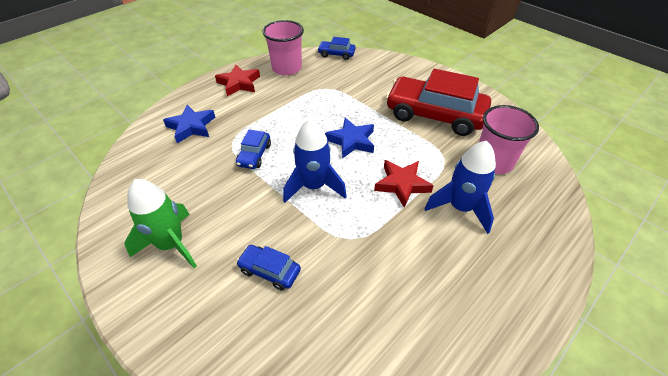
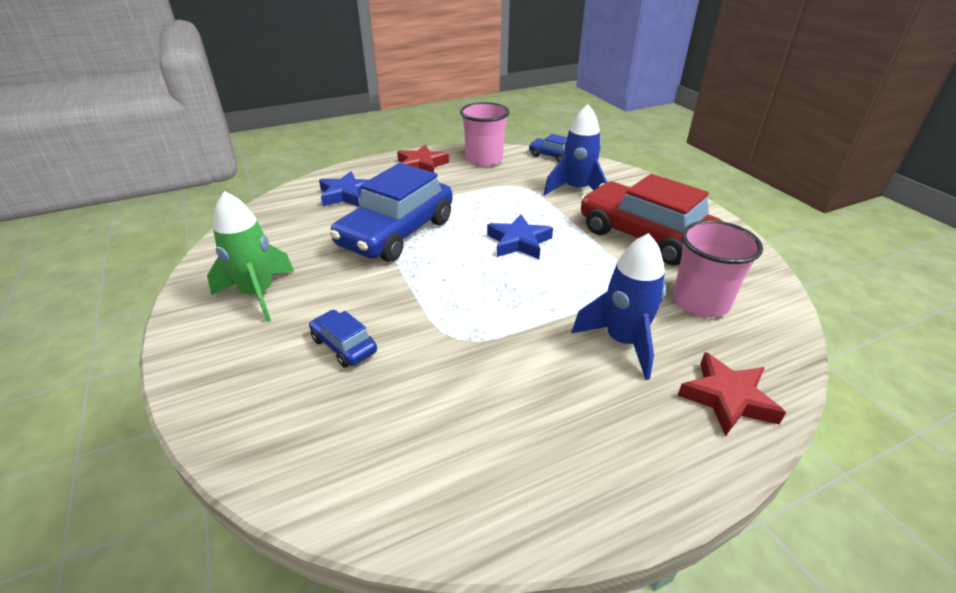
camera: 20 degrees right, 10 degrees down
(254, 155) = (397, 233): blue car -> blue car, size x2.23
(314, 186) = (446, 276): blue rocket -> blue rocket (576, 190)
(402, 184) = (557, 299): red star -> red star (727, 398)

